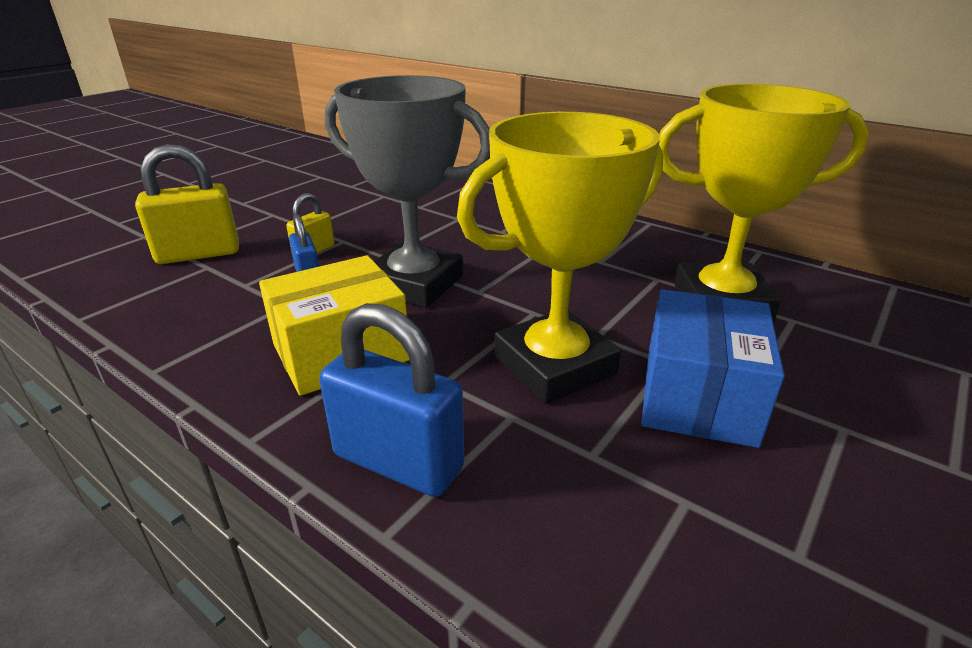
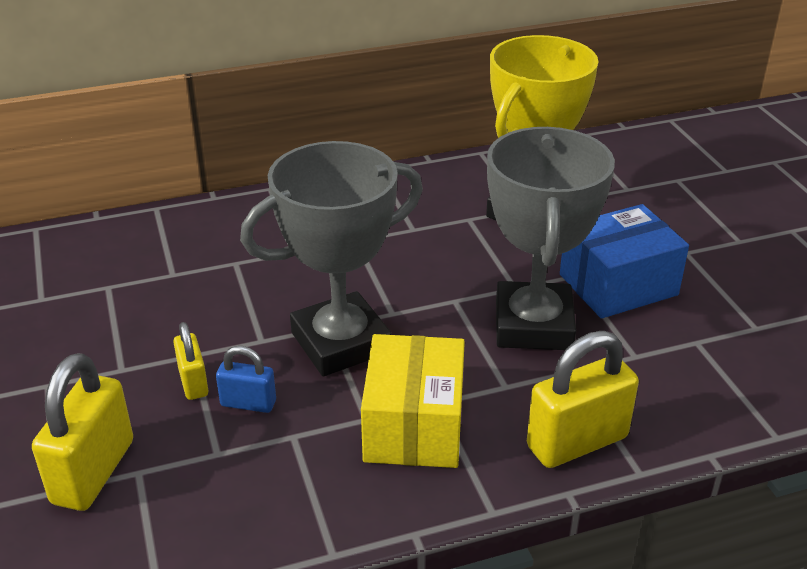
camera: 55 degrees left, 5 degrees up
(398, 462) = (577, 442): blue padlock -> yellow padlock
(554, 365) = (533, 325): yellow trophy -> grey trophy
(698, 396) = (618, 284): blue box -> blue box turned 75 degrees counterclockwise

